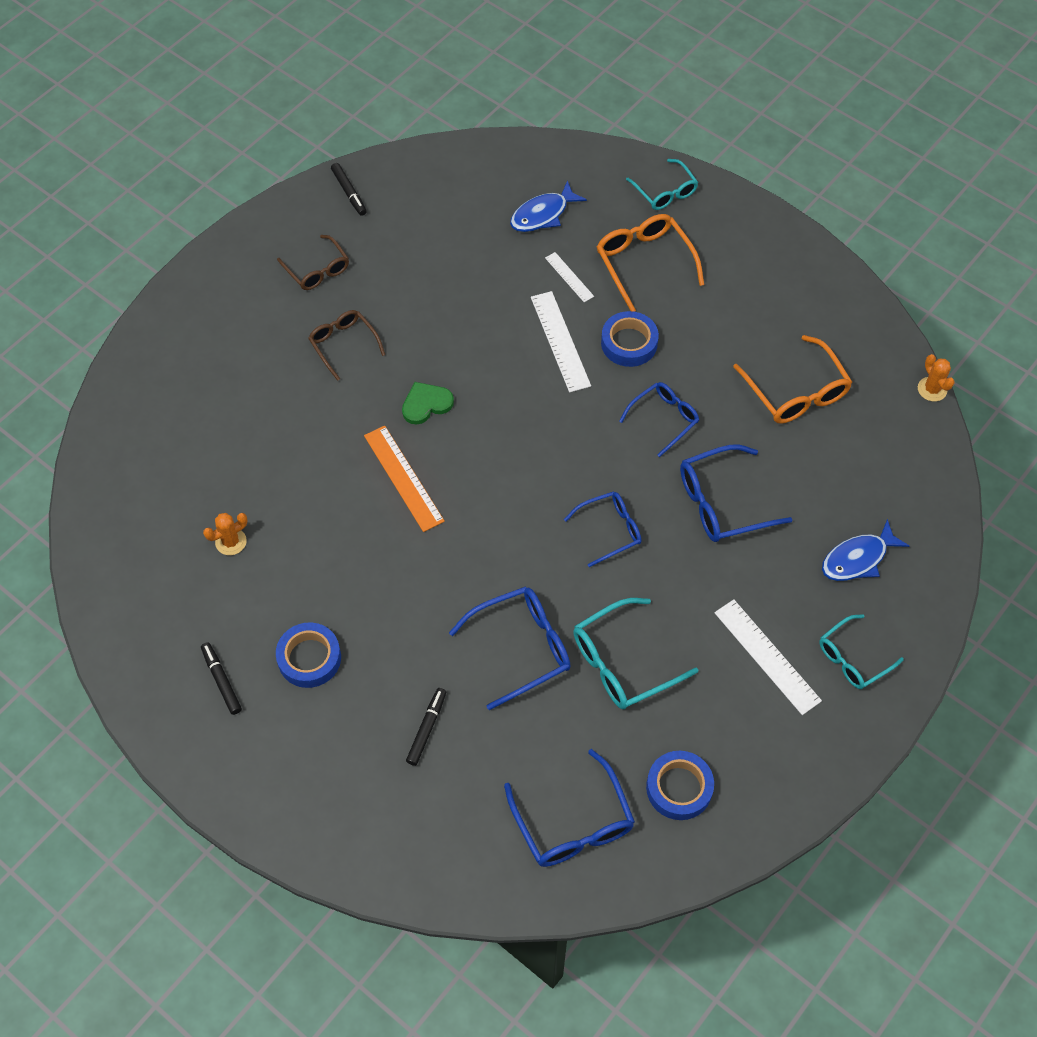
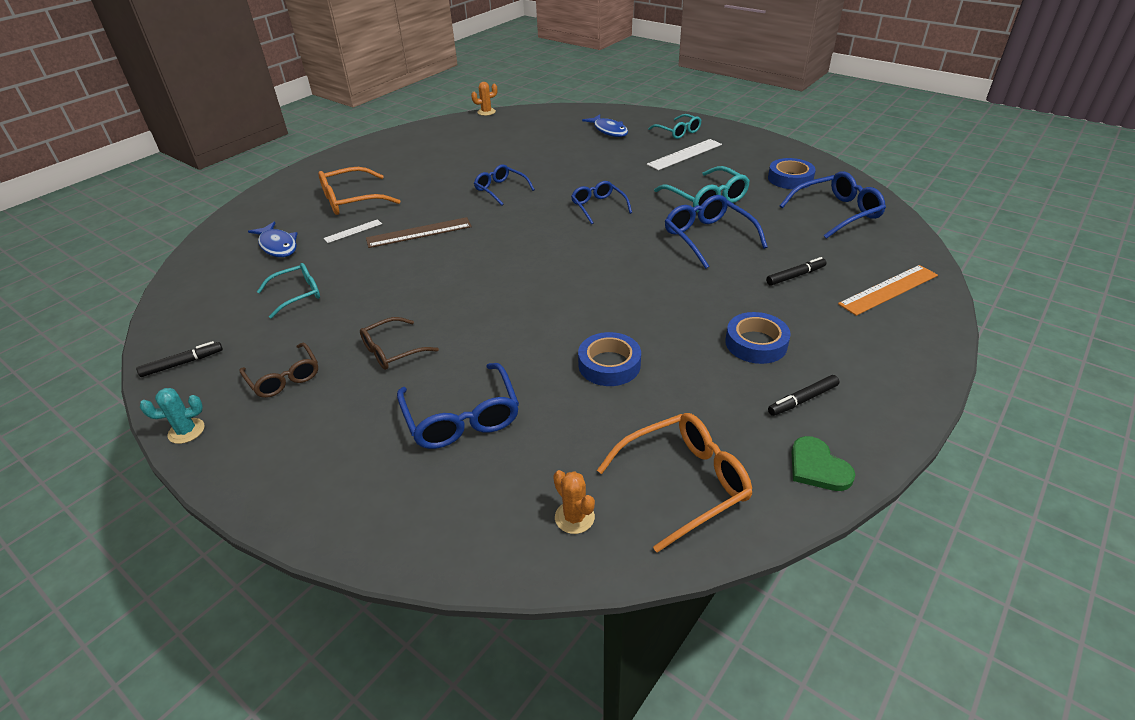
camera: 90 degrees left, 20 degrees down
(231, 542) = (639, 410): orange cactus -> orange cactus (574, 517)
(262, 221) = (186, 431): none -> turquoise cactus
(317, 270) = (284, 378): brown glasses -> brown glasses turned 90 degrees clockwise
(403, 478) = (555, 303): orange ruler -> orange ruler (888, 289)
(426, 404) = (474, 295): green heart -> green heart (817, 467)
(426, 728) = (795, 276): black marker -> black marker turned 135 degrees clockwise
(560, 341) = (419, 232): white ruler -> brown ruler
(629, 343) = (428, 204): blue tape -> blue tape (609, 365)
(665, 192) = (283, 194): turquoise glasses -> turquoise glasses (298, 294)
(721, 503) = (572, 169): blue glasses -> blue glasses (462, 418)
(796, 392) = (483, 148): orange glasses -> orange glasses (684, 483)

